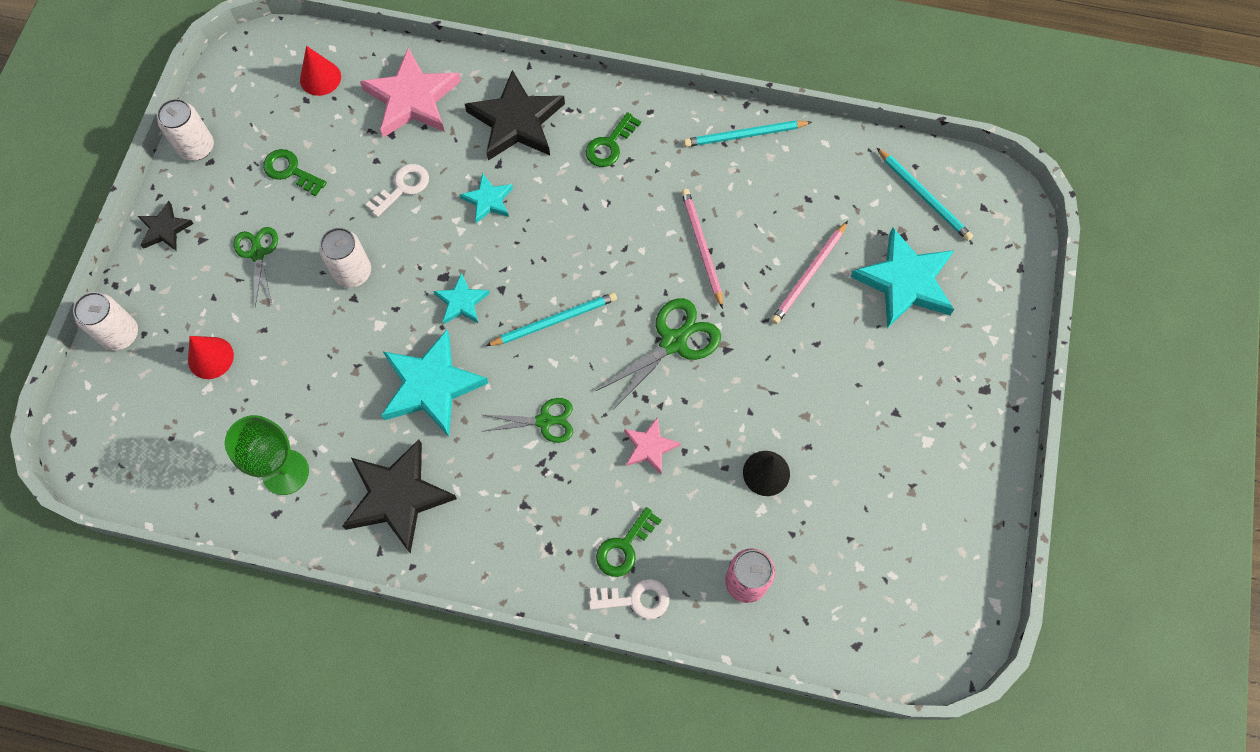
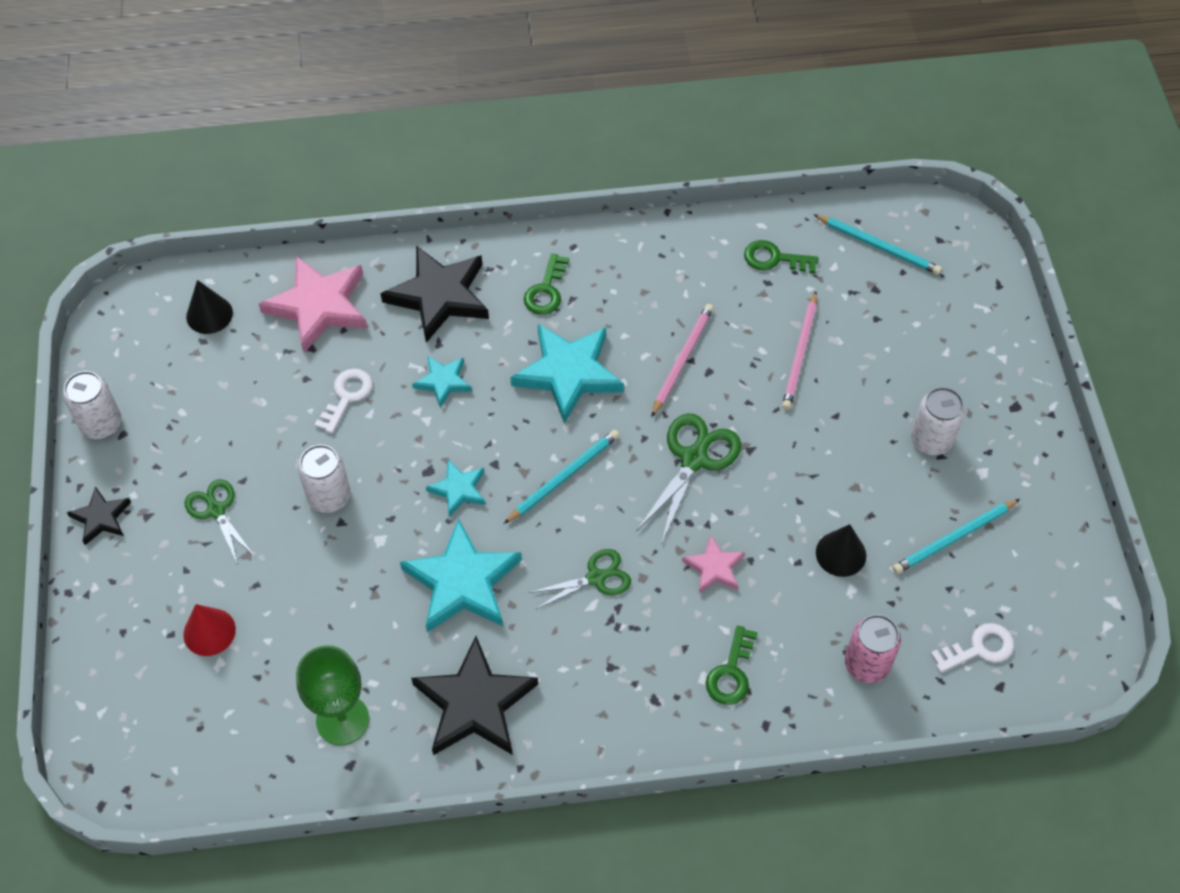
camera: 20 degrees left, 10 degrees down
(120, 334) = (96, 641): white can -> white can (931, 440)
(290, 171) = (216, 416): green key -> green key (774, 258)
(320, 78) = (209, 314): red cone -> black cone
(635, 599) = (765, 719): white key -> white key (979, 648)
(701, 247) = (682, 360): pink pencil -> pink pencil turned 60 degrees clockwise
(744, 135) = (678, 241): turquoise pencil -> turquoise pencil (954, 538)
(905, 281) = (895, 331): turquoise star -> turquoise star (568, 373)

